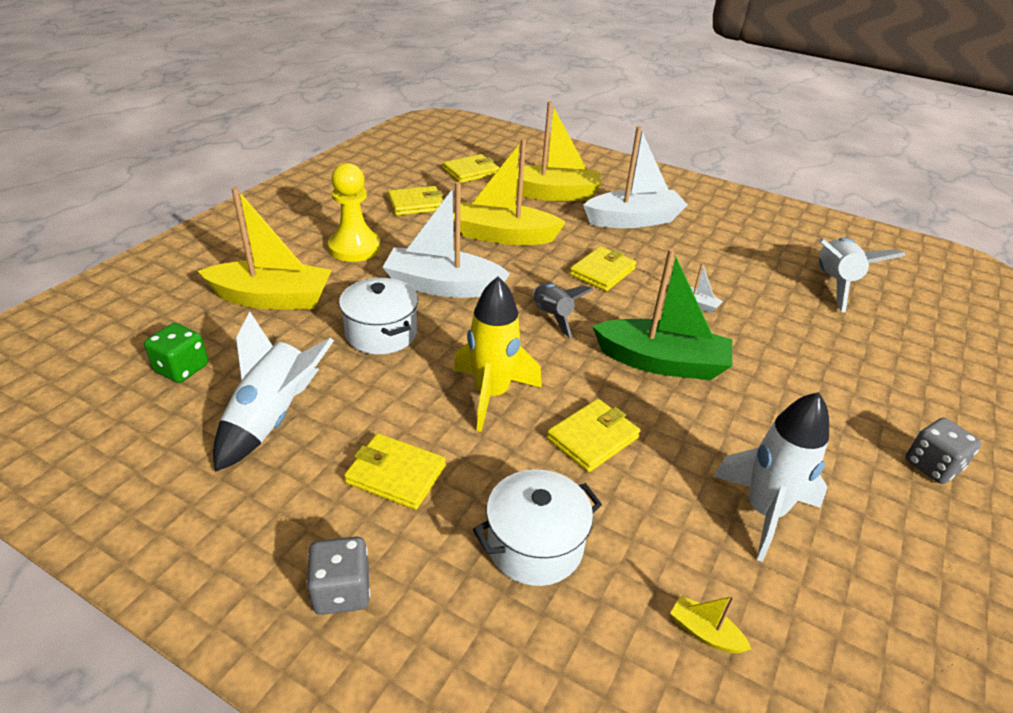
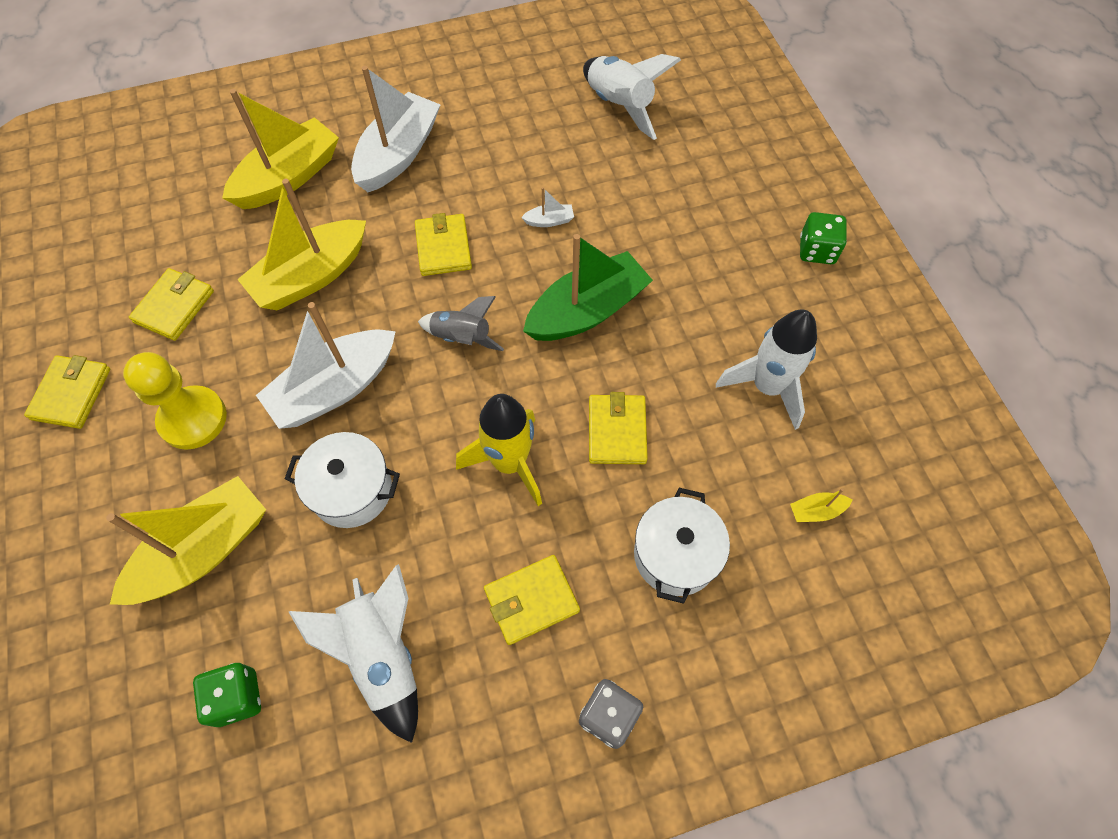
camera: 45 degrees left, 25 degrees up
(471, 172) = (169, 211): yellow wallet -> yellow wallet (71, 394)
(932, 466) = (817, 250): grey dice -> green dice

